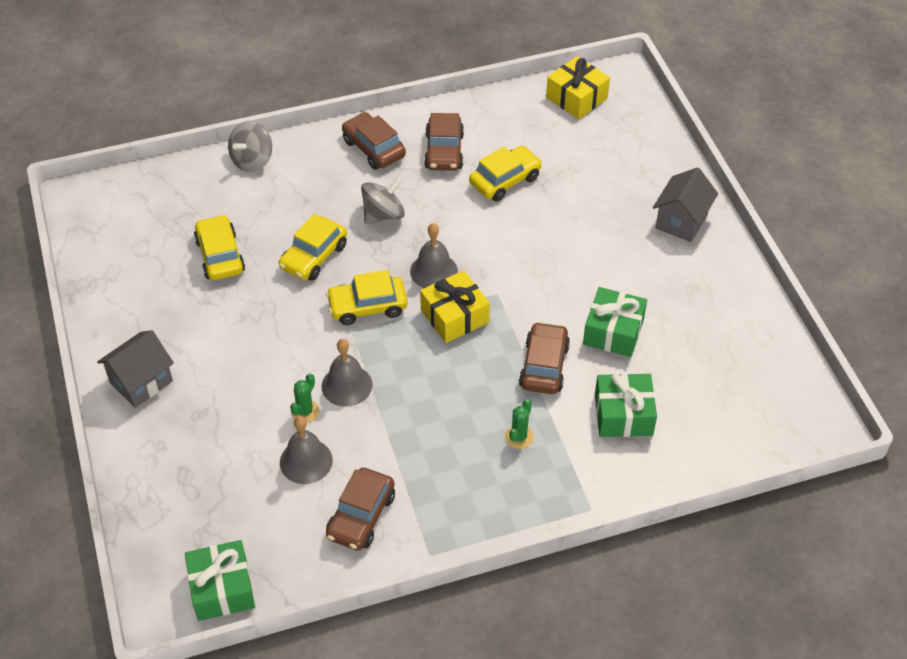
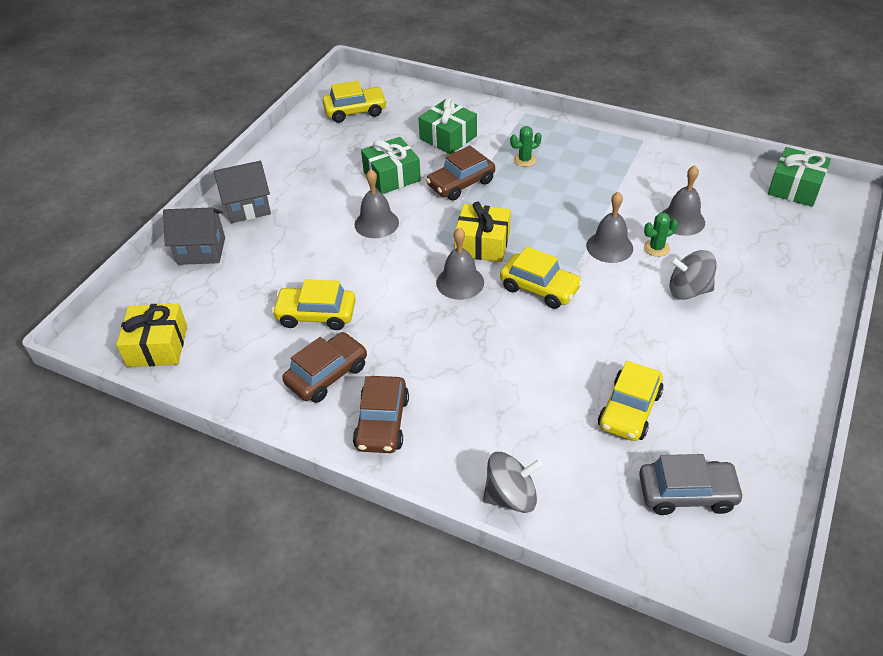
camera: 135 degrees left, 5 degrees down
(141, 382) = (781, 342): grey house -> grey house (201, 251)
(144, 227) = (687, 493): none -> grey car
(313, 256) = (544, 354): yellow car -> yellow car (355, 111)
(361, 516) = (669, 176): brown car -> none
(383, 215) = (447, 352): grey spinning top -> grey spinning top (688, 290)
(562, 277) = (376, 223): none -> grey bell

